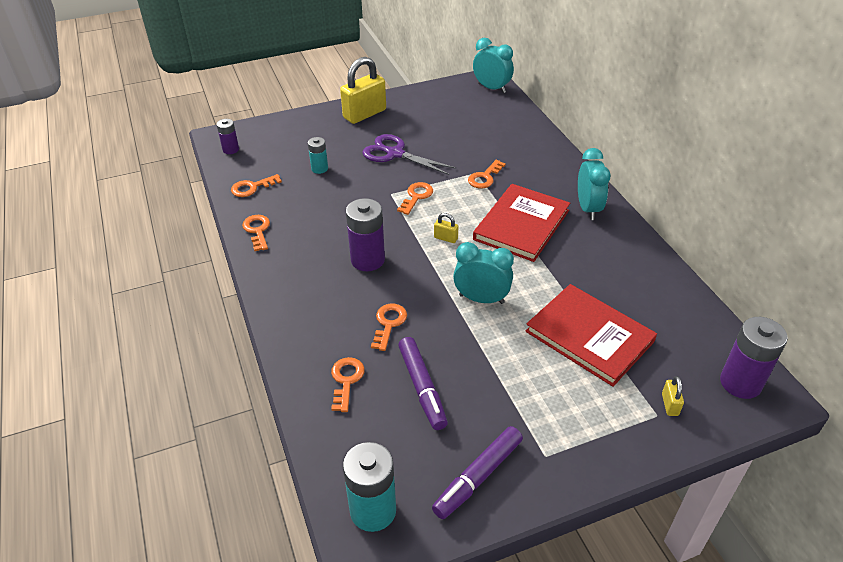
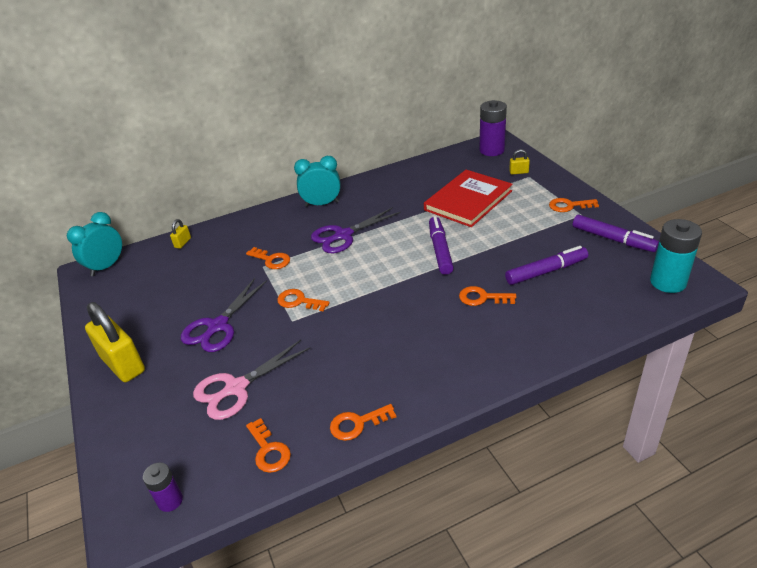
camera: 90 degrees left, 5 degrees down
(319, 168) = (236, 388): turquoise battery -> pink scissors
(346, 380) = (556, 314): orange key -> orange key (569, 206)
(367, 260) = (399, 322): purple battery -> none
(446, 238) = (363, 276): yellow padlock -> yellow padlock (183, 243)
(481, 299) = (440, 250): turquoise clock -> purple marker
(521, 225) = (343, 235): red book -> purple scissors

